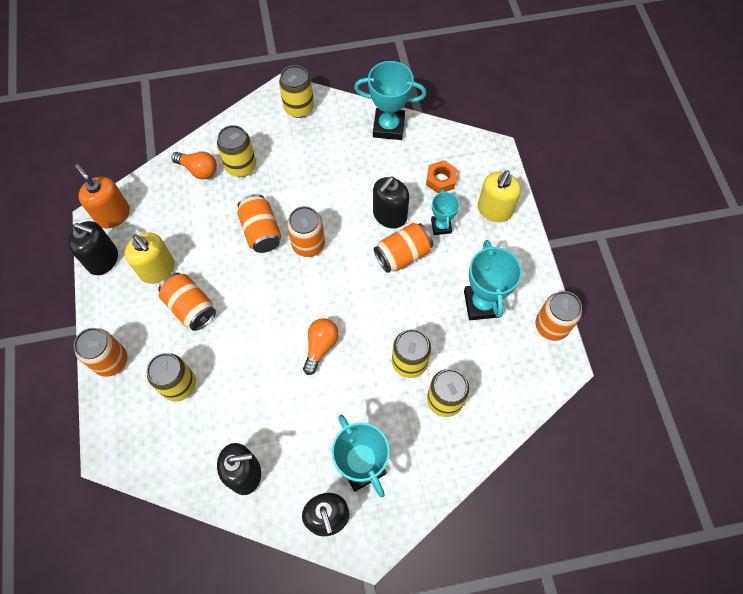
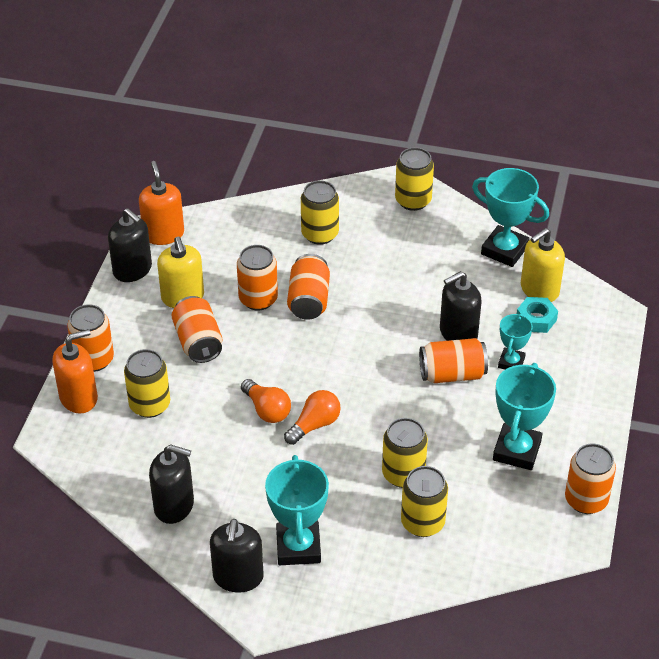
camera: 25 degrees right, 20 degrees down
(115, 404) = (79, 398): none -> orange soap dispenser
(198, 170) = (273, 223): orange light bulb -> orange light bulb (267, 410)
(308, 244) = (353, 329): orange can -> orange can (258, 299)
(440, 180) = (536, 319): orange nut -> turquoise nut
(494, 210) = (583, 368): yellow soap dispenser -> yellow soap dispenser (539, 290)

